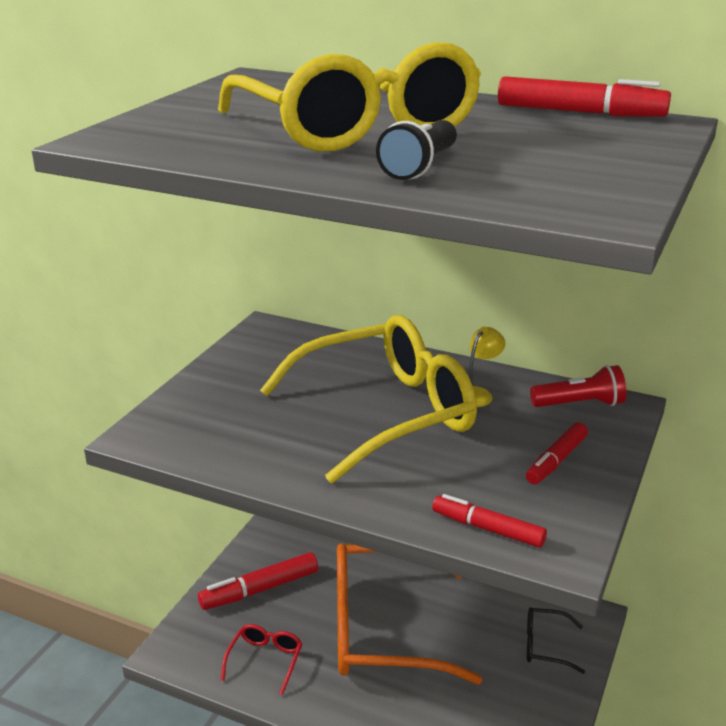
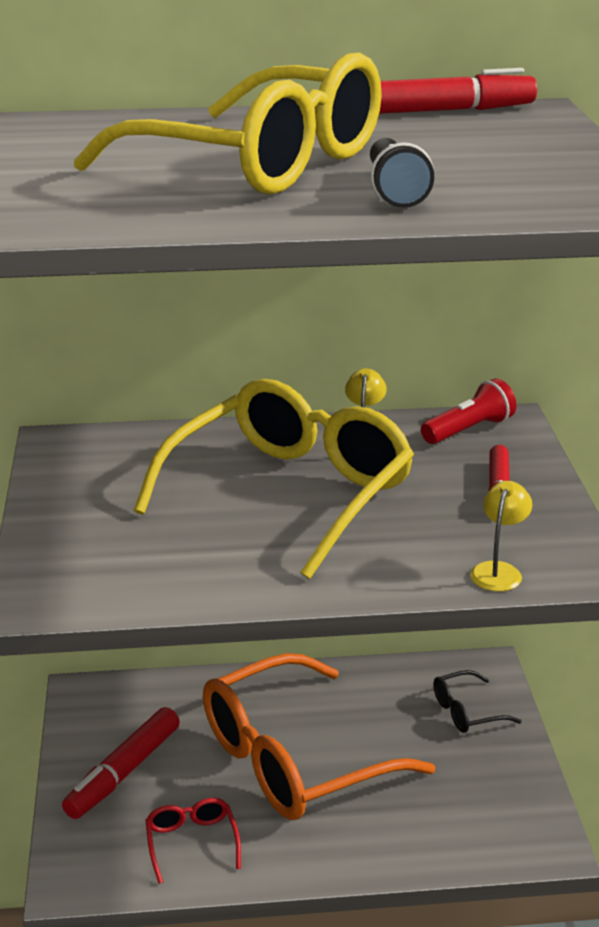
camera: 30 degrees left, 0 degrees up
(487, 529) = (498, 571): red marker -> yellow lamp

